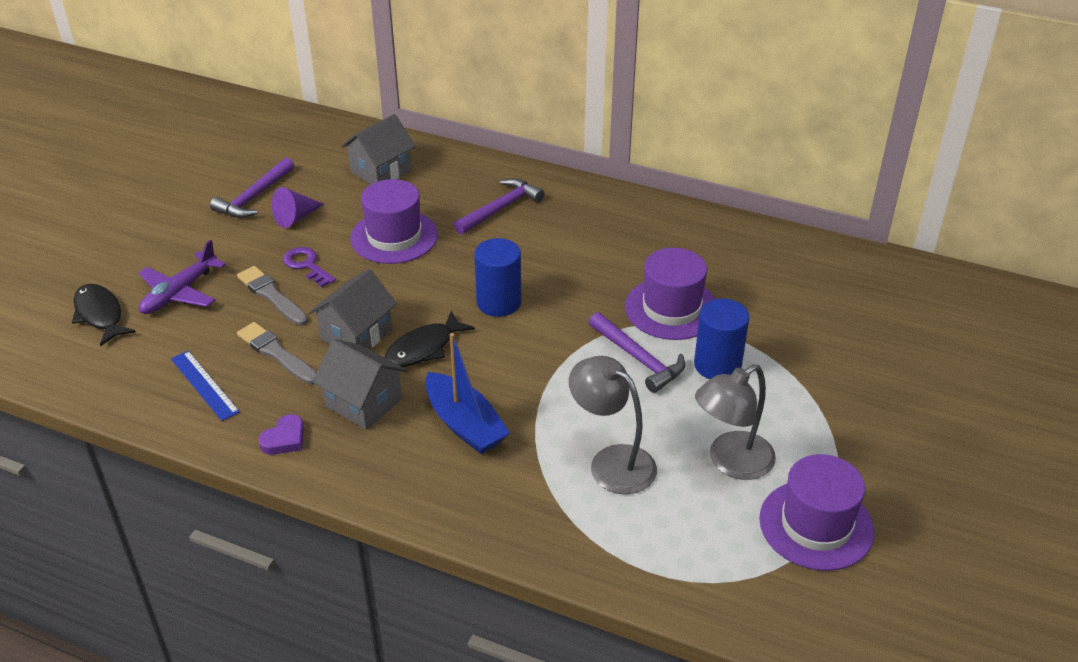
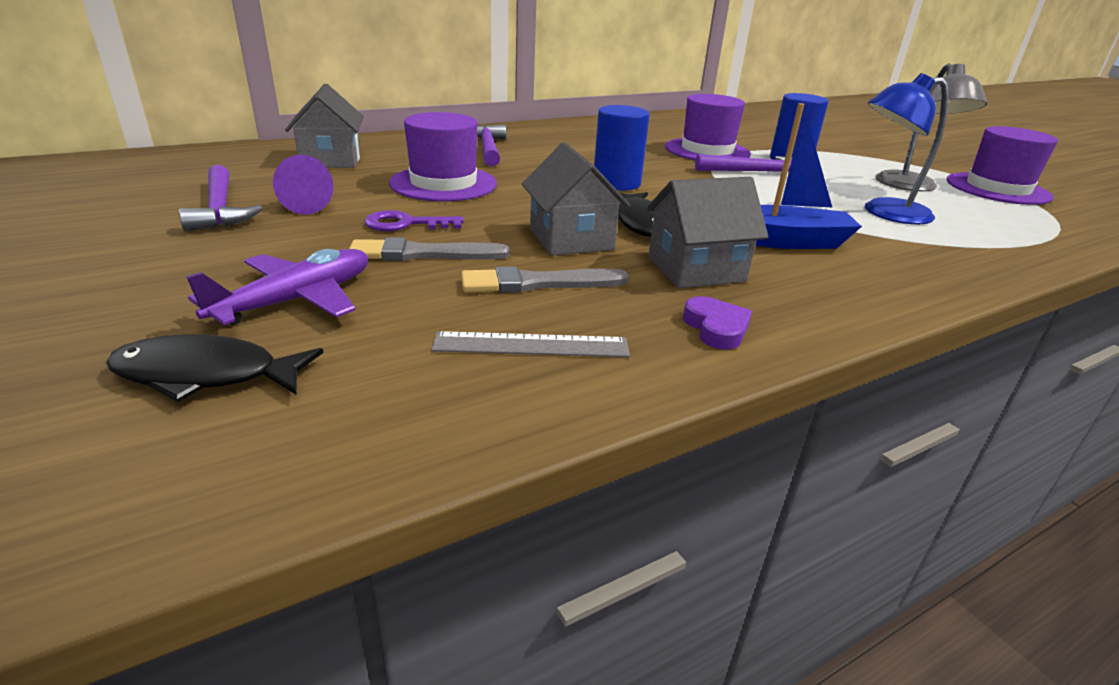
camera: 55 degrees left, 10 degrees down
(179, 293) = (296, 300): purple plane -> purple plane turned 120 degrees counterclockwise
(204, 385) = (531, 345): blue ruler -> grey ruler
(612, 462) = (885, 213): grey lamp -> blue lamp

